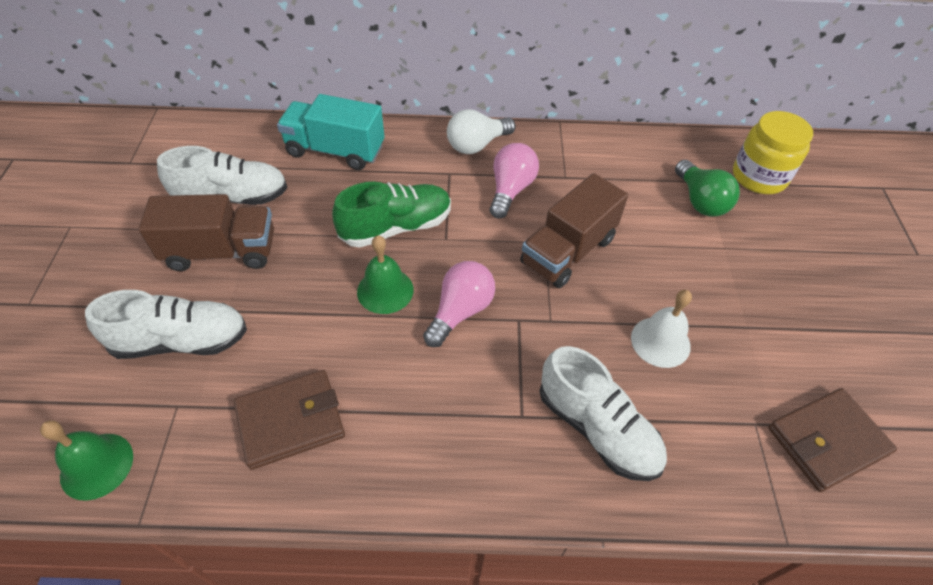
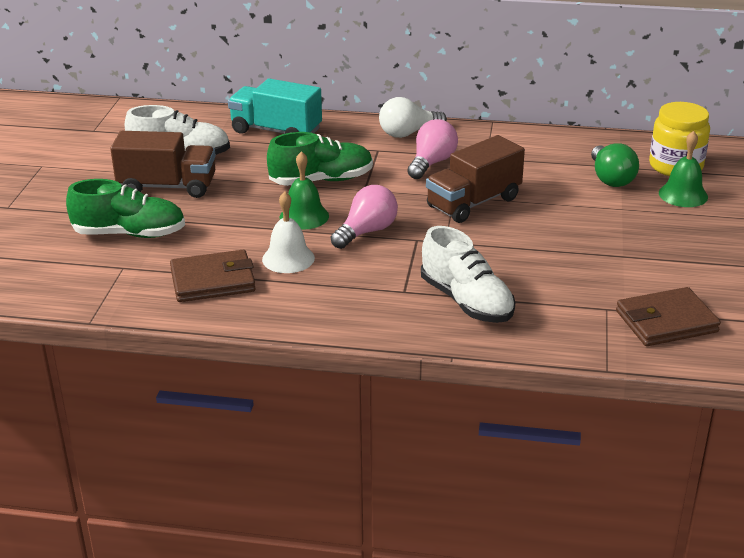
camera: 10 degrees right, 20 degrees down
(96, 466) = (59, 292): green bell -> green bell (683, 195)
(181, 341) = (130, 234): white shoe -> green shoe
(660, 341) = (539, 259): white bell -> white bell (288, 258)

